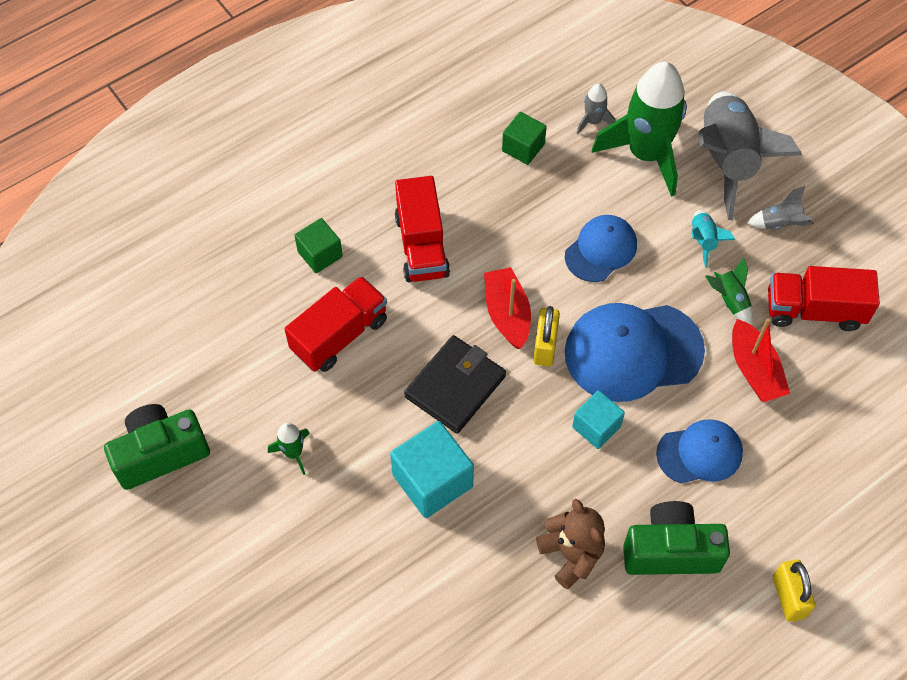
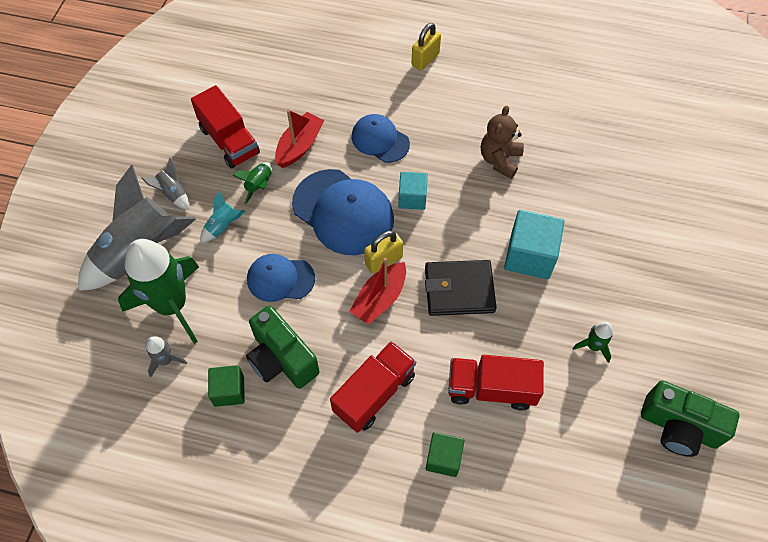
camera: 130 degrees left, 0 degrees up
(670, 550) = (451, 119): green camera -> green camera (281, 359)

